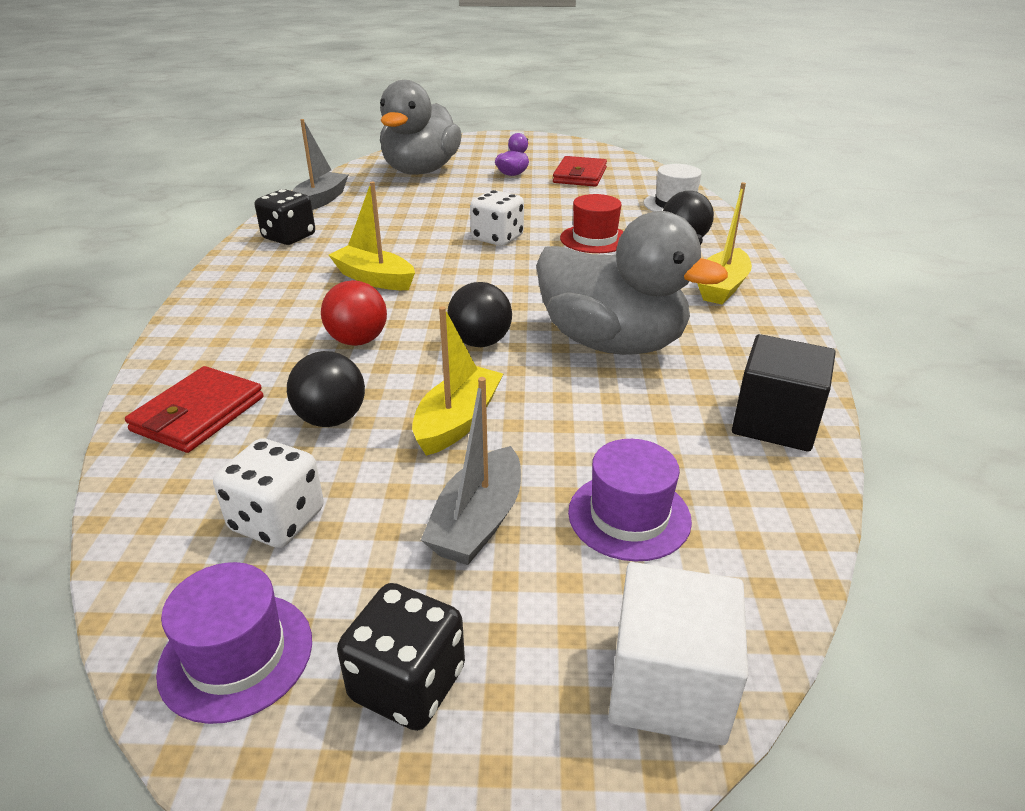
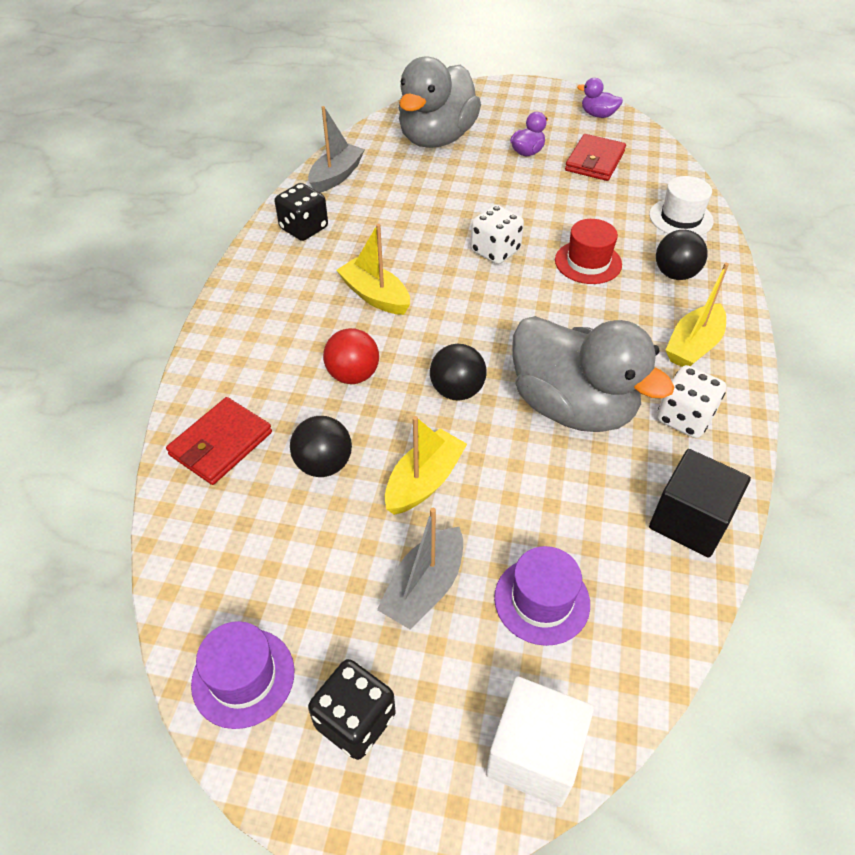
camera: 10 degrees right, 15 degrees up
(277, 520) = (276, 562): white dice -> white dice (684, 418)
(574, 149) = (598, 115): none -> purple duck

